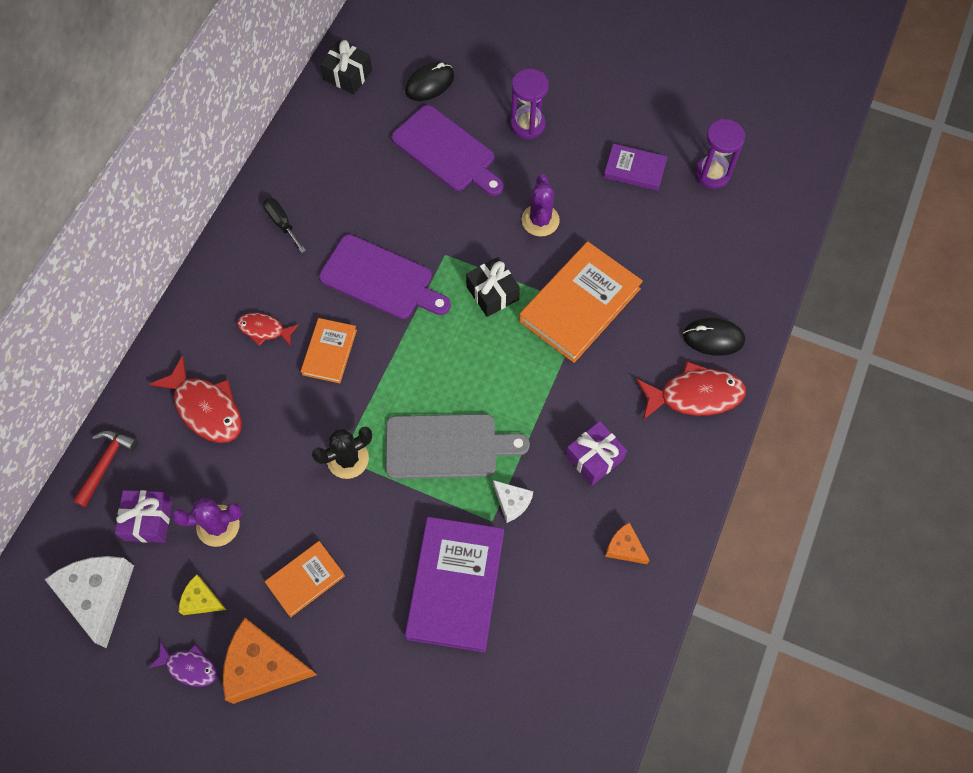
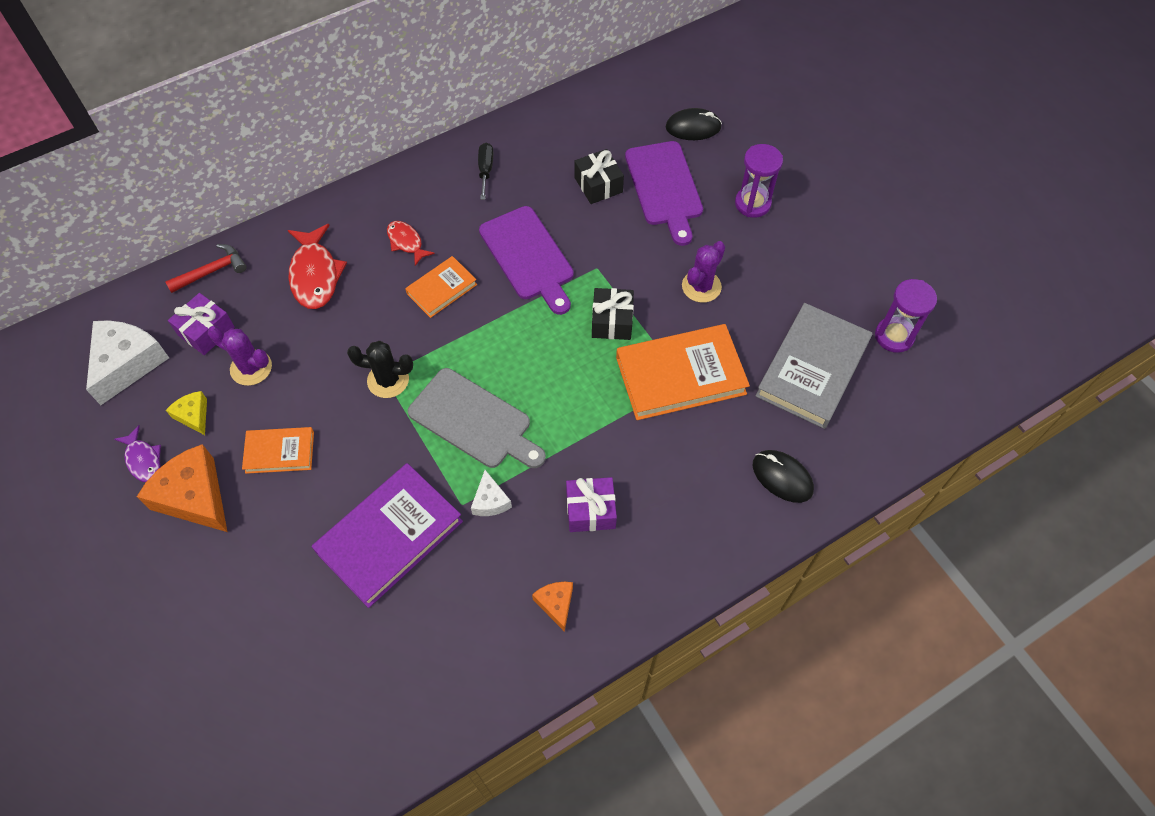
camera: 35 degrees right, 5 degrees down
(347, 75) = (629, 86): black gift -> black gift (598, 185)
(634, 170) = (821, 292): purple book -> none
(673, 237) = (812, 369): none -> grey book
(695, 395) = (725, 516): red fish -> none

